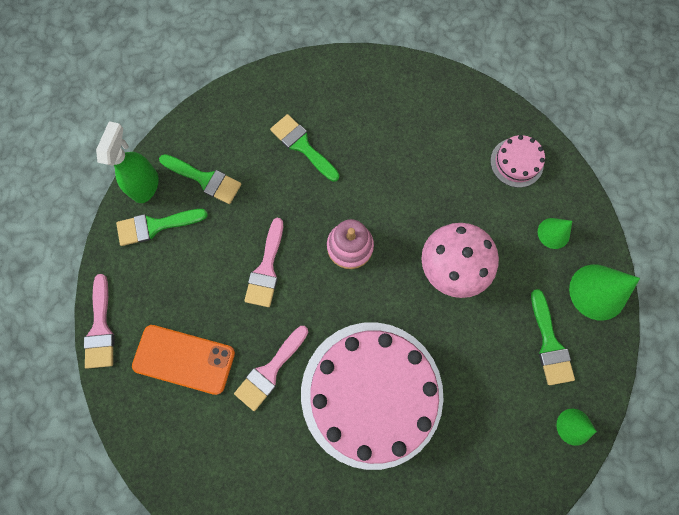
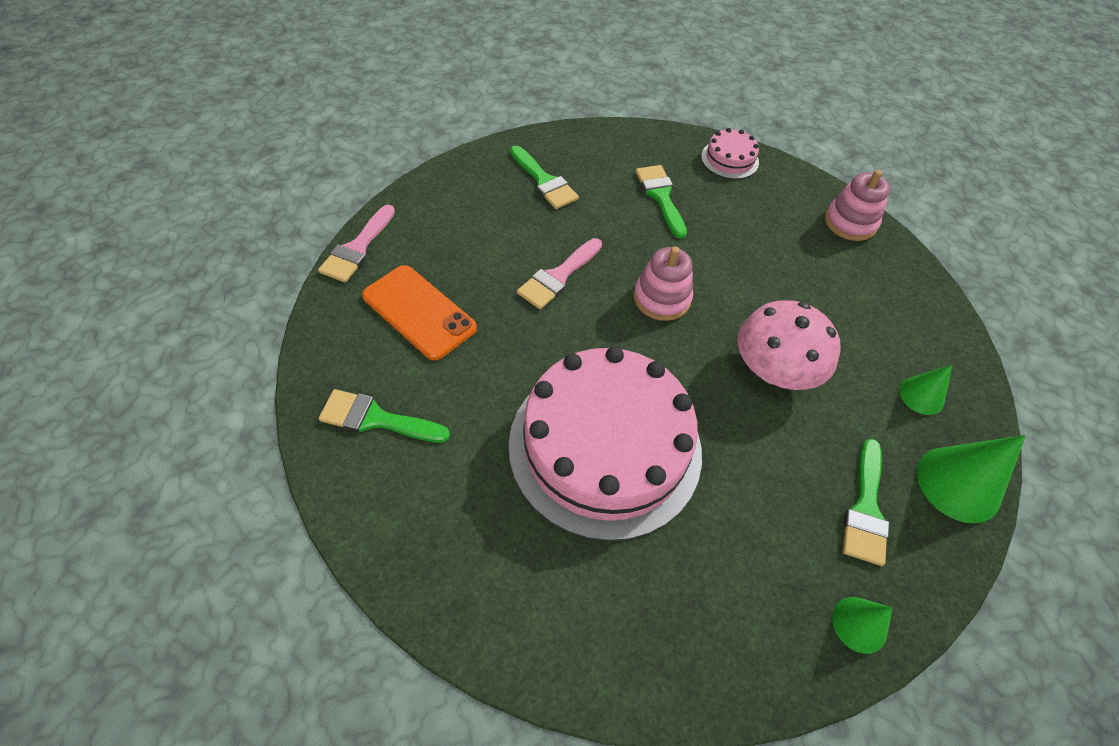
camera: 25 degrees right, 20 degrees down
(146, 185) = (484, 162): green spray bottle -> none
(155, 226) = (470, 195): green brush -> green brush (376, 419)
(270, 371) = (501, 367): pink brush -> none
(451, 95) = (850, 222): none -> pink stacking toy
(516, 162) = (902, 309): pink cake -> pink cake (729, 159)

